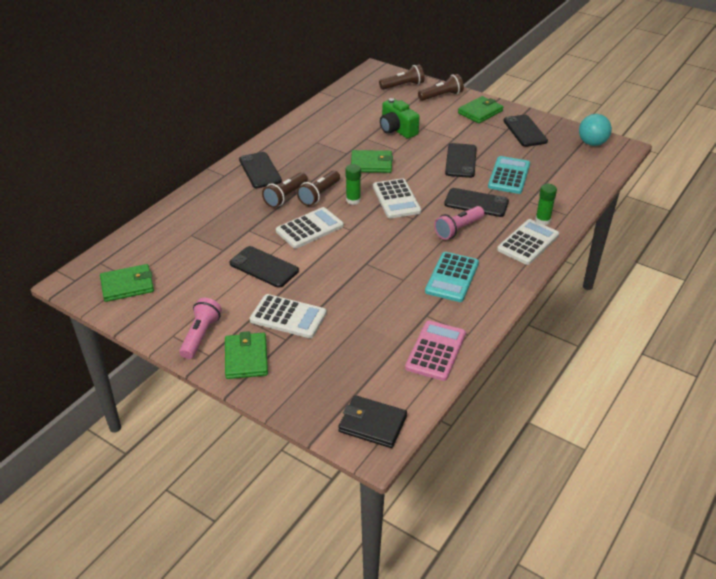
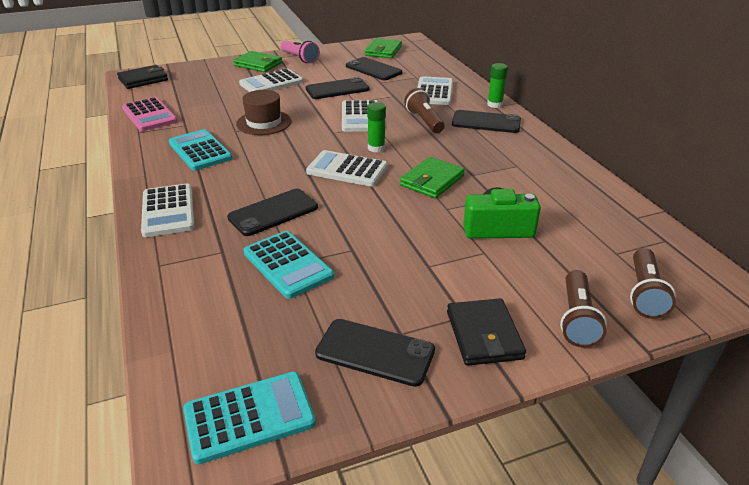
camera: 125 degrees right, 5 degrees down
(220, 212) = (434, 92): none -> white calculator
(319, 195) = (407, 136): brown flashlight -> none
(373, 272) = (264, 123): none -> brown hat
(458, 229) = (251, 182): pink flashlight -> none
(461, 161) = (367, 243): black phone -> black phone (373, 69)
(480, 112) = (484, 335): green wallet -> black wallet
(542, 220) = (179, 240): green glue stick -> green glue stick (494, 104)
(592, 143) = (249, 417): turquoise ball -> turquoise calculator

